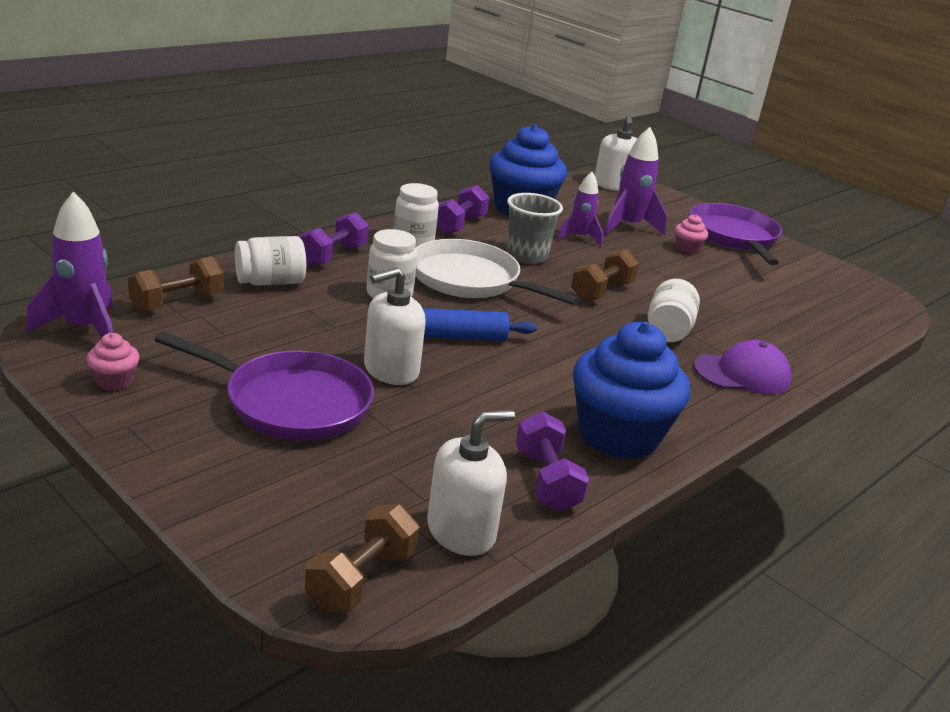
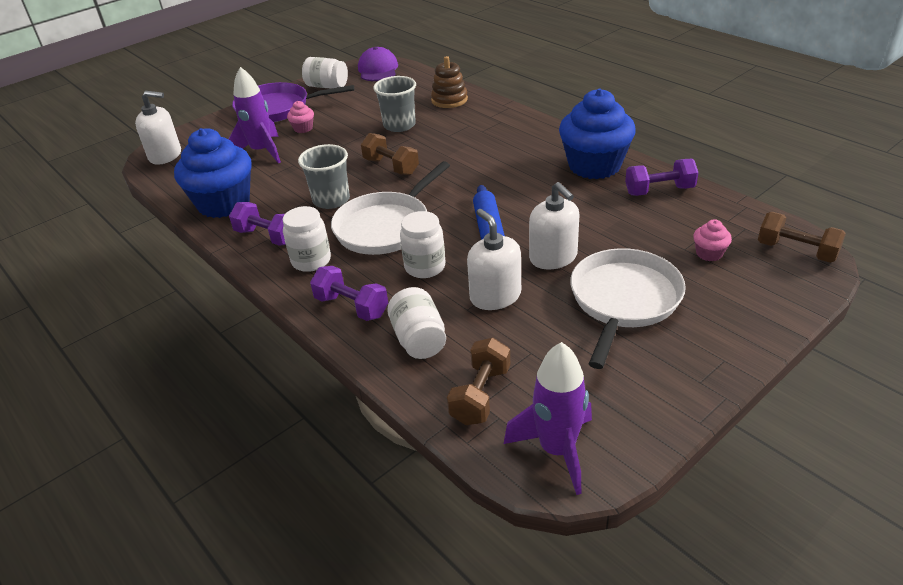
camera: 80 degrees left, 10 degrees up
(114, 381) = (639, 405): pink cupcake -> pink cupcake (709, 253)
(177, 303) = (480, 395): brown dumbbell -> brown dumbbell turned 60 degrees clockwise
(291, 403) = (623, 300): purple pan -> white pan
(461, 531) = (728, 219): white soap dispenser -> white soap dispenser (495, 296)
(579, 238) = (288, 175): purple rocket -> none
(668, 330) = (446, 143): white jar -> white jar (327, 86)
(710, 304) = (399, 125): none -> grey cup
(742, 374) = (497, 121): purple cap -> purple cap (378, 69)
(798, 344) = (449, 100): none -> brown stacking toy

